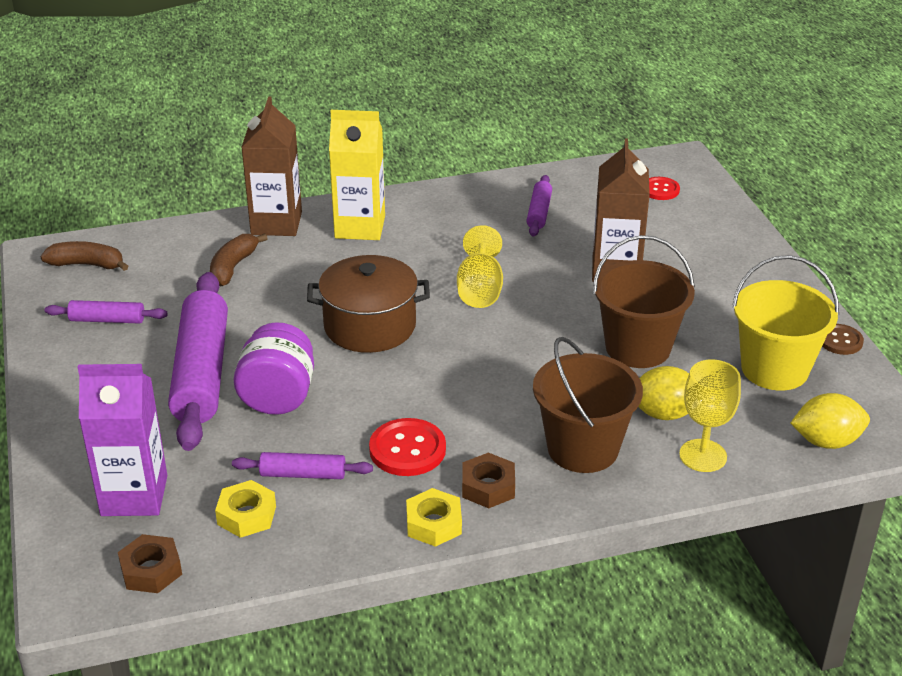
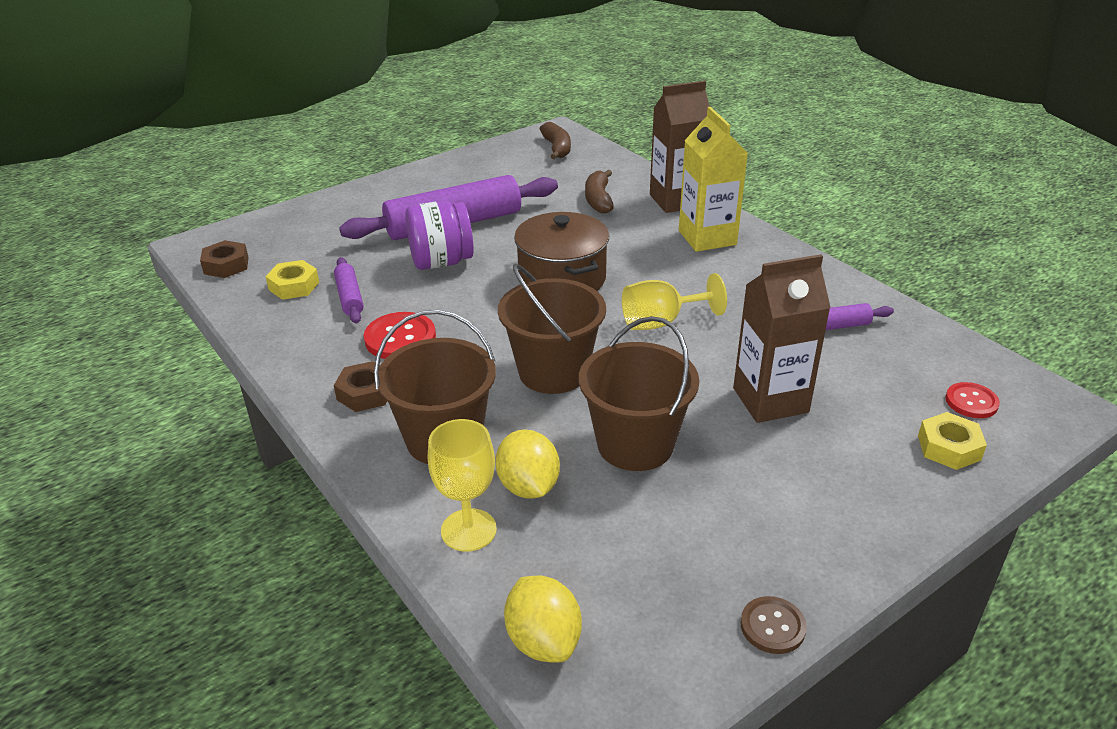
camera: 70 degrees right, 0 degrees up
(107, 320) = (495, 173): purple rolling pin -> none
(134, 495) = (303, 238): purple carton -> none
(233, 267) = (598, 200): brown banana -> brown banana turned 90 degrees counterclockwise
(433, 524) = (307, 375): yellow nut -> yellow nut (949, 447)
(519, 366) = (553, 372): none -> brown bucket
(774, 369) = (665, 567): yellow bucket -> none

